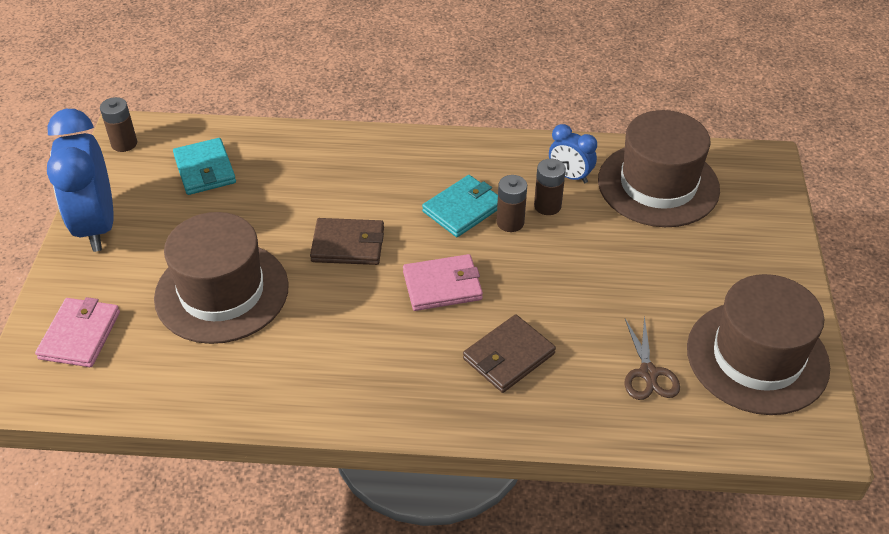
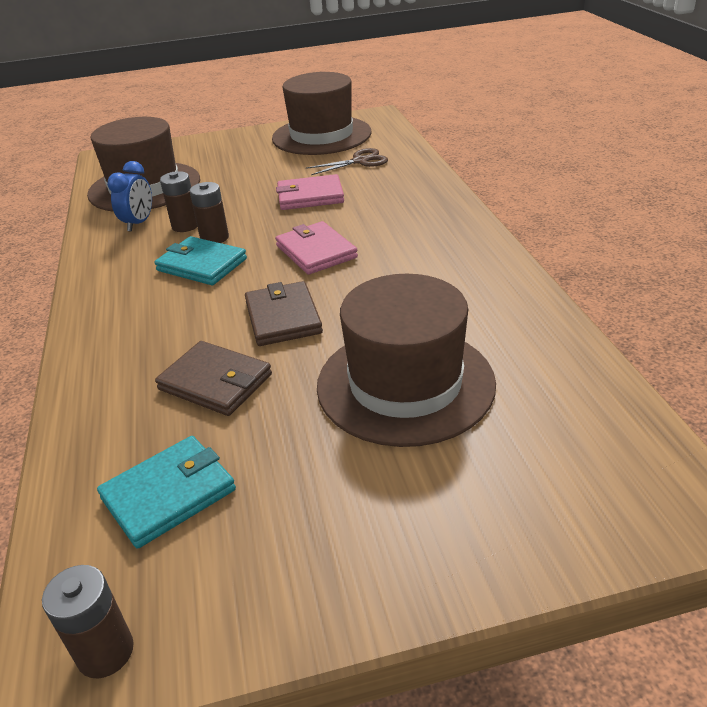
camera: 105 degrees left, 10 degrees down
(80, 335) = (563, 486): pink wallet -> pink wallet (310, 196)
(96, 226) = (345, 579): blue clock -> none
(508, 356) = (380, 208): brown wallet -> brown wallet (215, 382)

